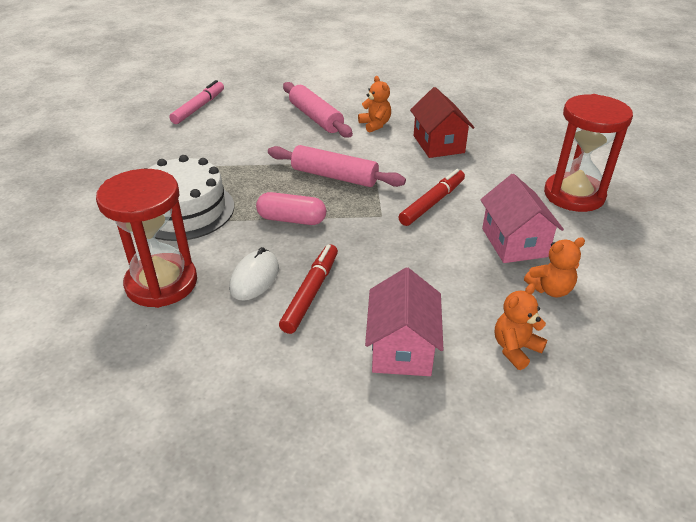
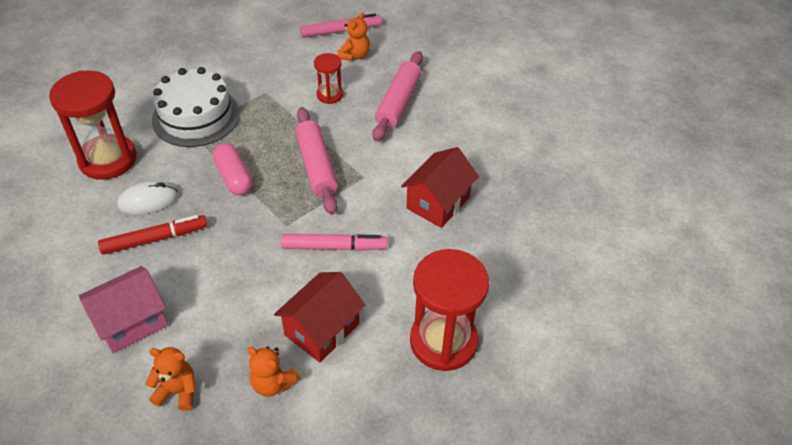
camera: 50 degrees right, 10 degrees up
(263, 140) = (329, 95): none -> red hourglass
(375, 125) = (427, 144): orange teddy bear -> orange teddy bear (354, 55)
(432, 203) = (334, 247): red marker -> pink marker
(514, 242) = (322, 329): pink house -> red house

